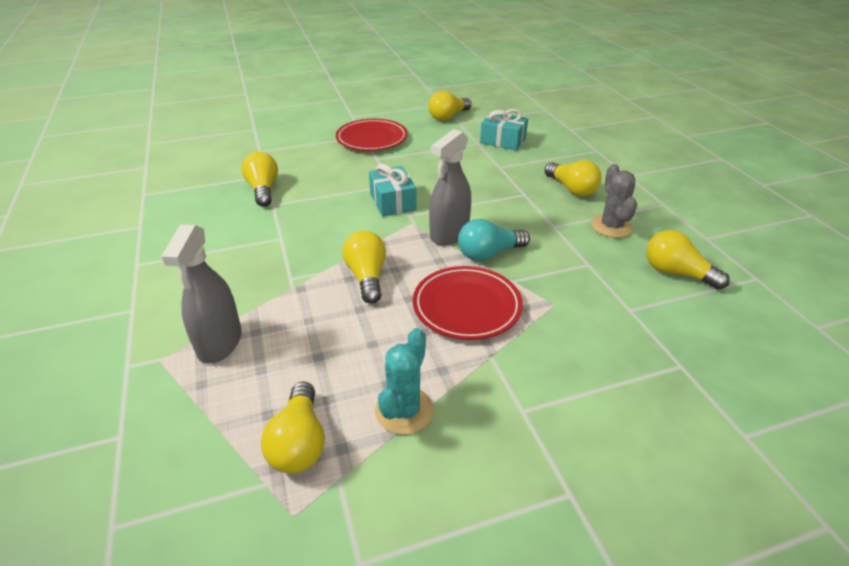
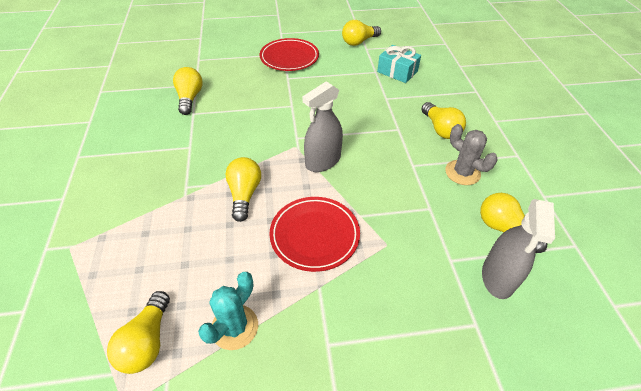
camera: 10 degrees right, 10 degrees up
(220, 343) = (116, 239): grey spray bottle -> grey spray bottle (498, 277)
(393, 202) = (287, 123): turquoise gift -> none
(489, 253) = (349, 185): turquoise light bulb -> none
(611, 226) = (462, 172): grey cactus -> grey cactus turned 45 degrees counterclockwise

